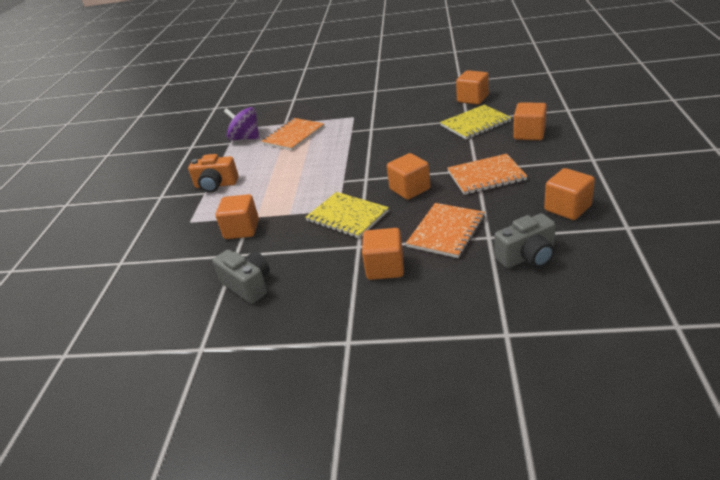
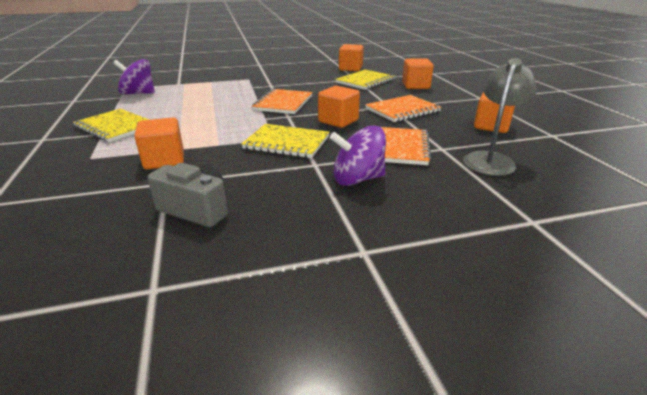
camera: 25 degrees left, 5 degrees down
(216, 185) = (115, 127): orange camera -> yellow notebook
(293, 136) = (192, 91): orange notebook -> orange notebook (283, 103)
(385, 268) = (357, 179): orange cube -> purple spinning top
(527, 256) = (491, 159): grey camera -> grey lamp

